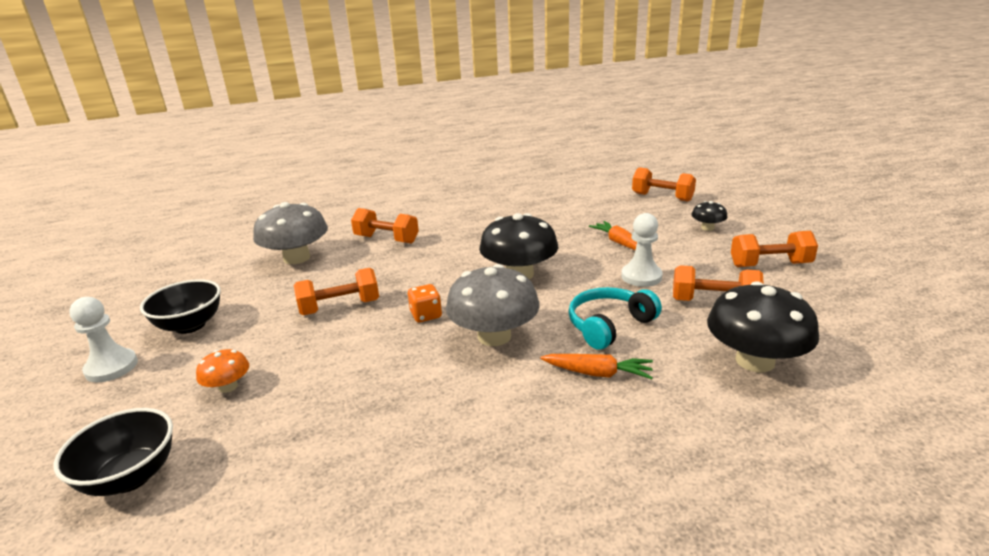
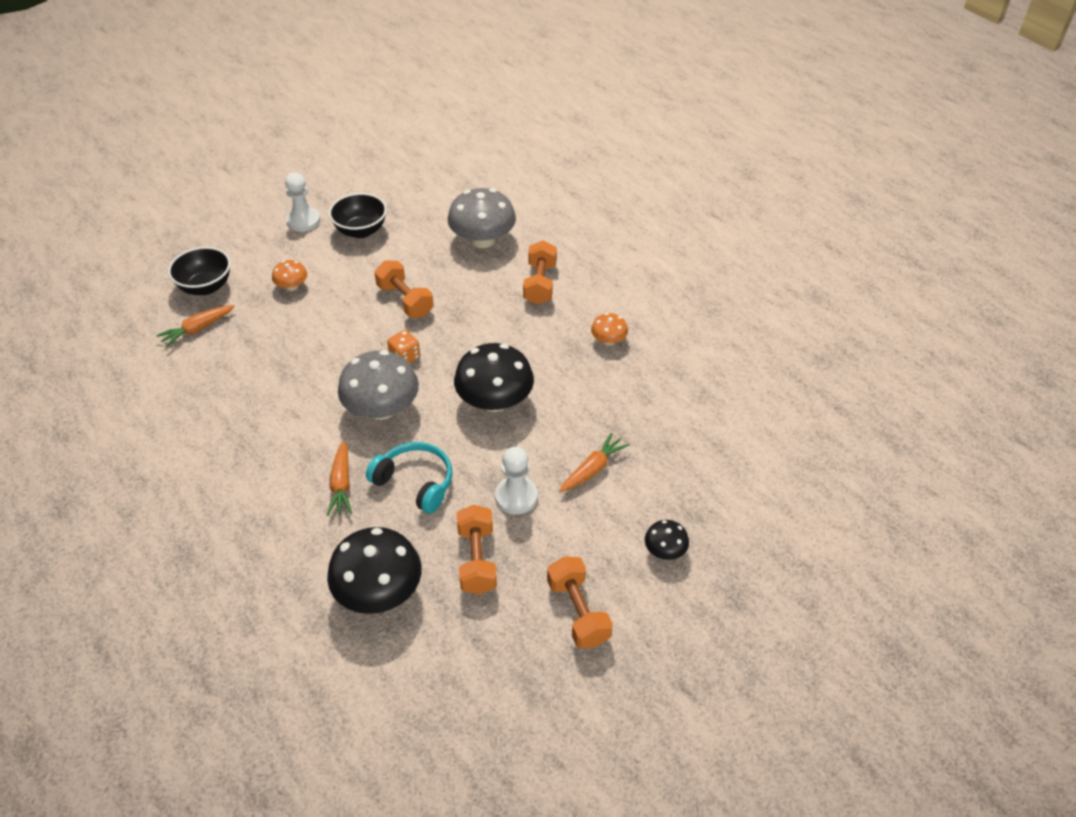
camera: 70 degrees right, 20 degrees up
(220, 493) = (197, 329): none -> orange carrot
(479, 221) = (608, 340): none -> orange mushroom
(662, 197) = (752, 498): orange dumbbell -> none

